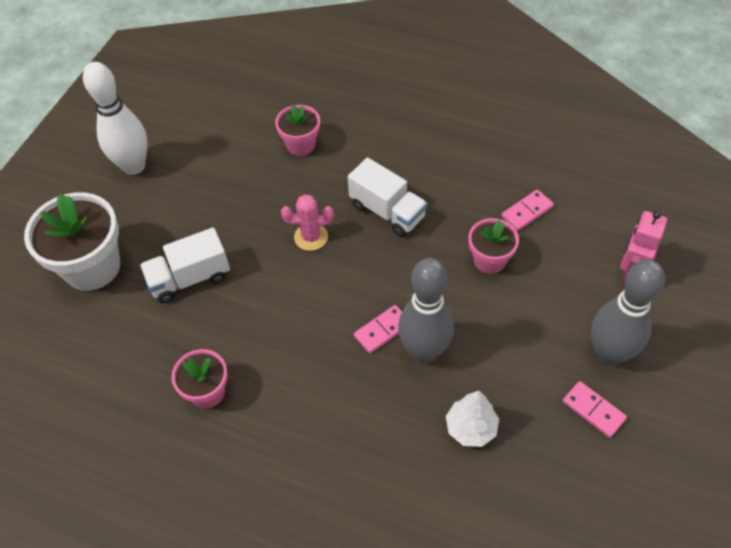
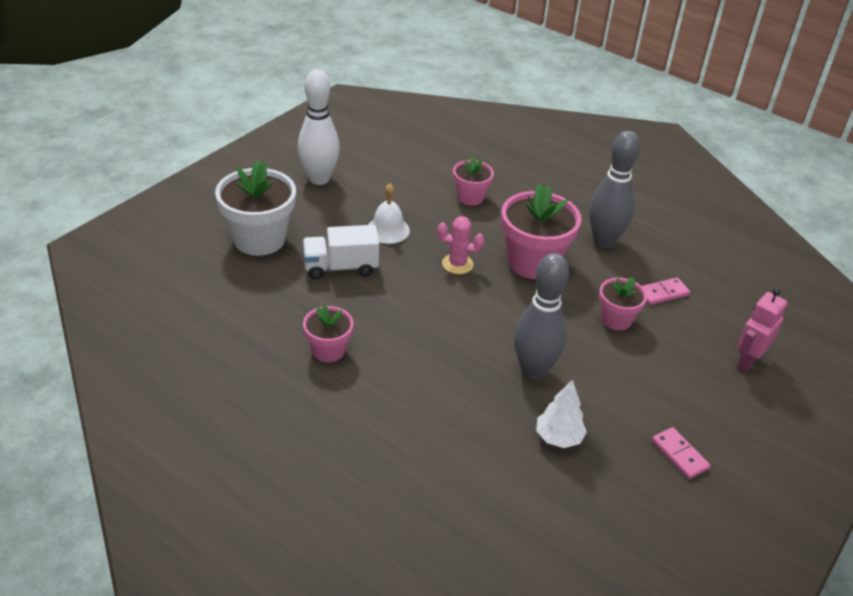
camera: 10 degrees right, 15 degrees down
(226, 213) = (388, 230): none -> white bell
(382, 330) = (500, 346): pink domino -> none
(387, 211) = (533, 262): white truck -> pink flower pot
(609, 354) = (708, 416): grey bowling pin -> grey bowling pin (604, 241)

